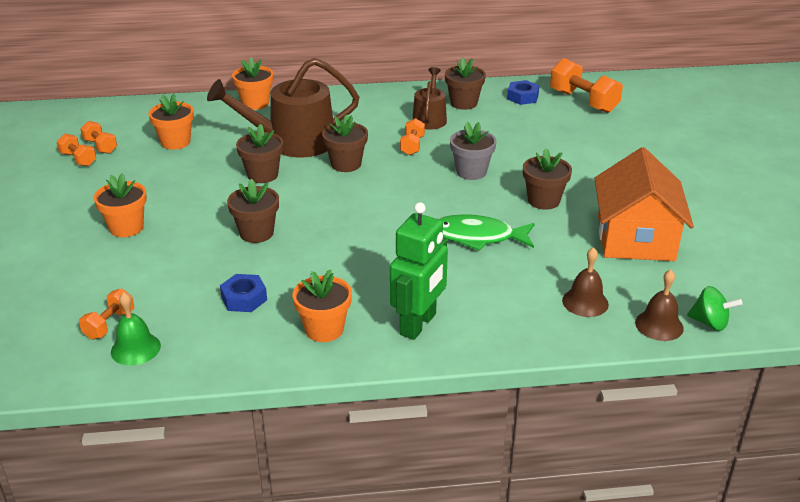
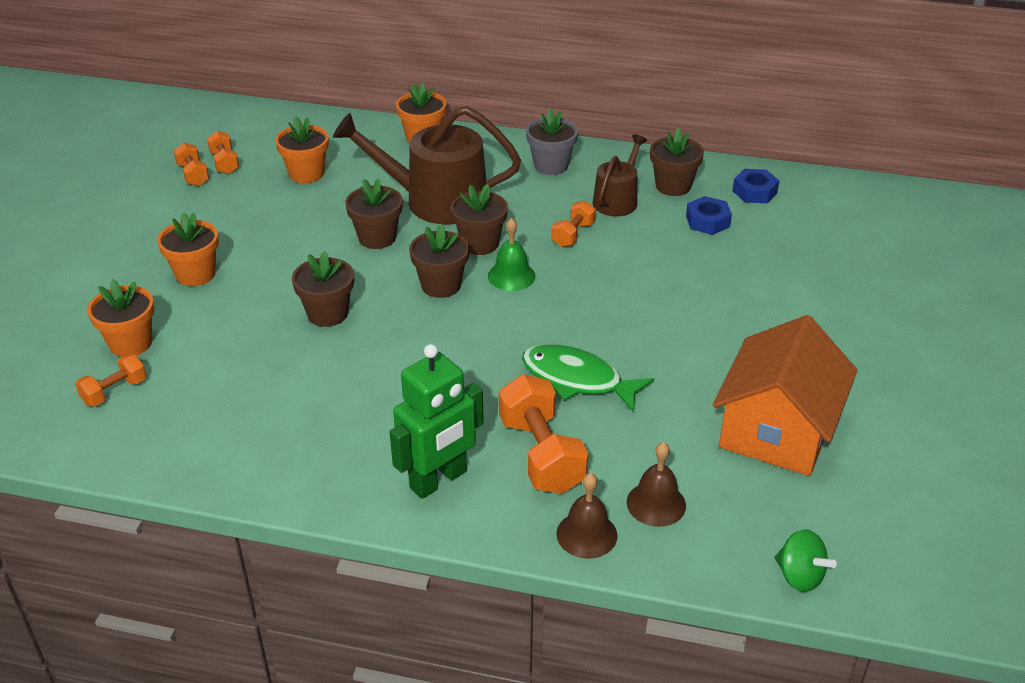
camera: 20 degrees right, 5 degrees up
(135, 349) = (124, 428): green bell -> green bell (511, 276)
(244, 298) = (268, 395): blue nut -> blue nut (707, 221)
(324, 329) = (330, 458): orange flower pot -> orange flower pot (131, 343)
(471, 172) = (624, 287): grey flower pot -> grey flower pot (551, 165)
(543, 201) = (690, 348): brown flower pot -> brown flower pot (441, 285)
(583, 101) = (832, 214): orange dumbbell -> orange dumbbell (541, 454)
(659, 325) = (730, 561): brown bell -> brown bell (586, 534)

